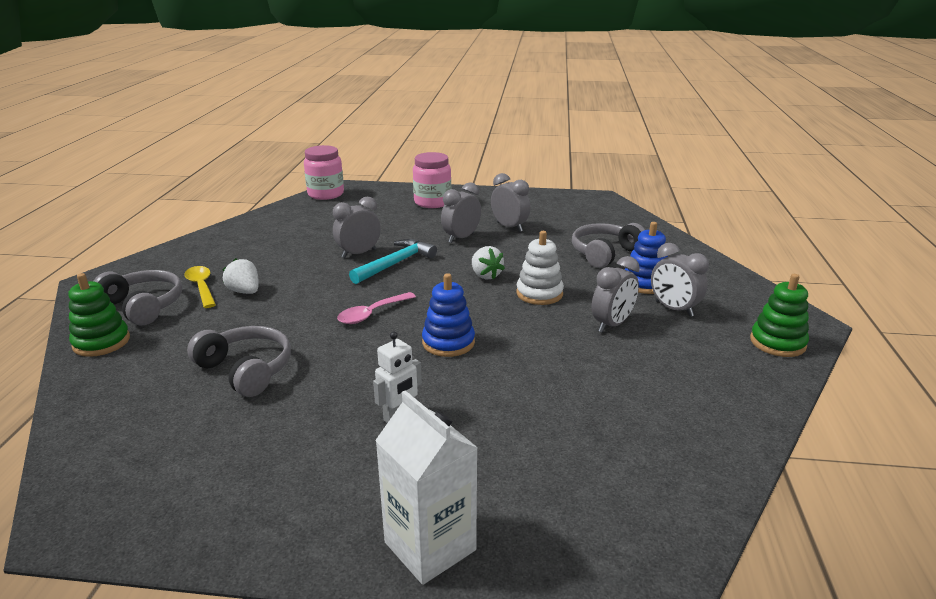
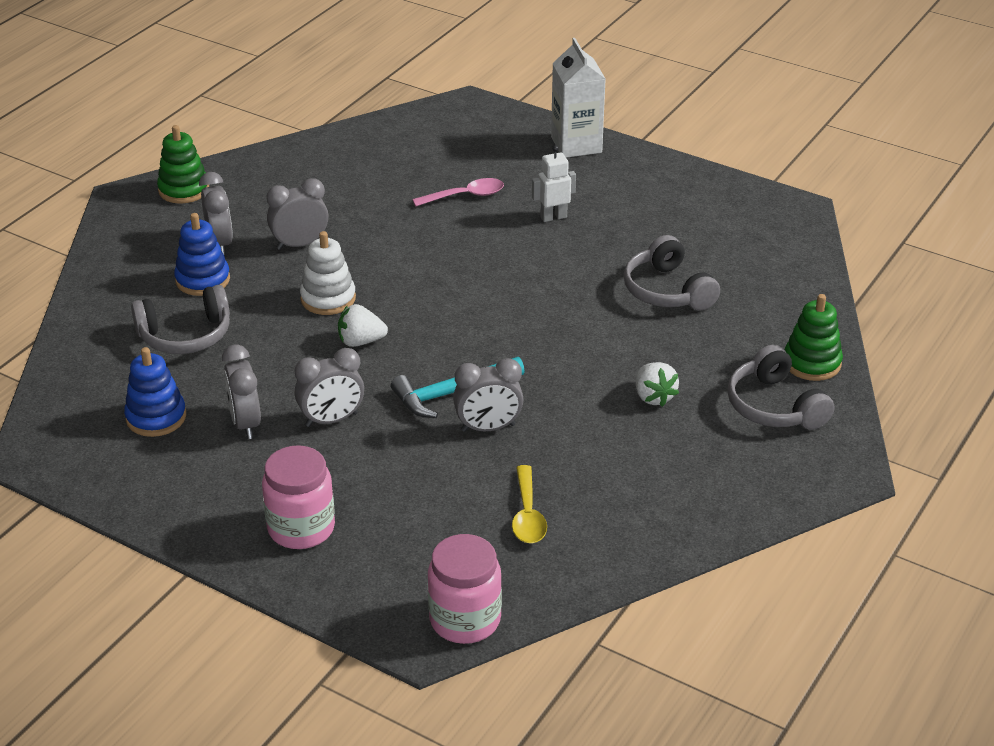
camera: 155 degrees left, 10 degrees up
(201, 287) = (705, 421): yellow spoon -> yellow spoon (528, 515)
(372, 314) = (523, 322): pink spoon -> pink spoon (465, 196)
(448, 342) = (469, 268): blue stacking toy -> blue stacking toy (156, 417)
(485, 275) = (360, 341): white strawberry -> white strawberry turned 90 degrees counterclockwise

